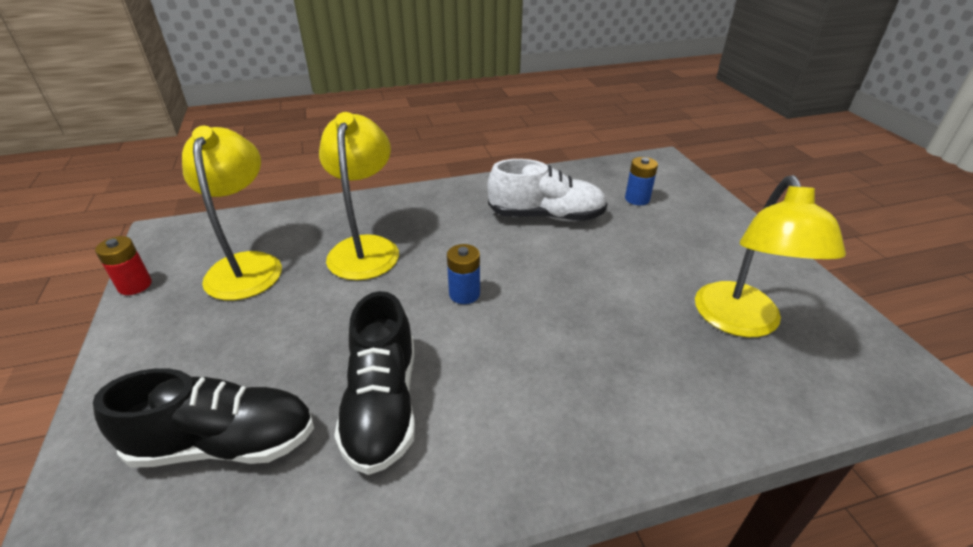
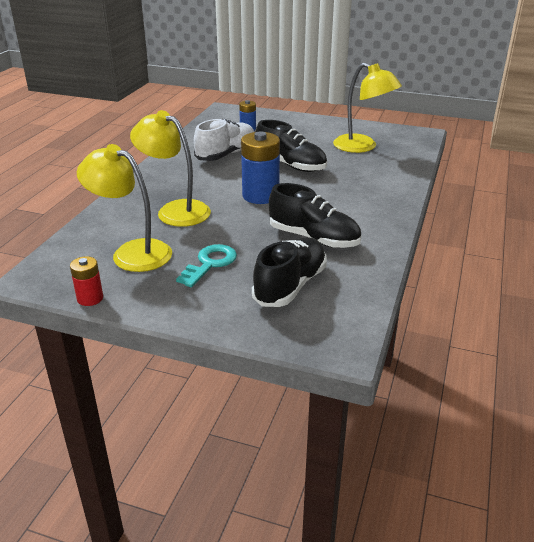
camera: 55 degrees left, 5 degrees down
(251, 335) = (210, 263): none -> turquoise key
(464, 294) = (260, 196): blue battery -> blue battery, size x1.85
(581, 279) = (290, 165): none -> black shoe

